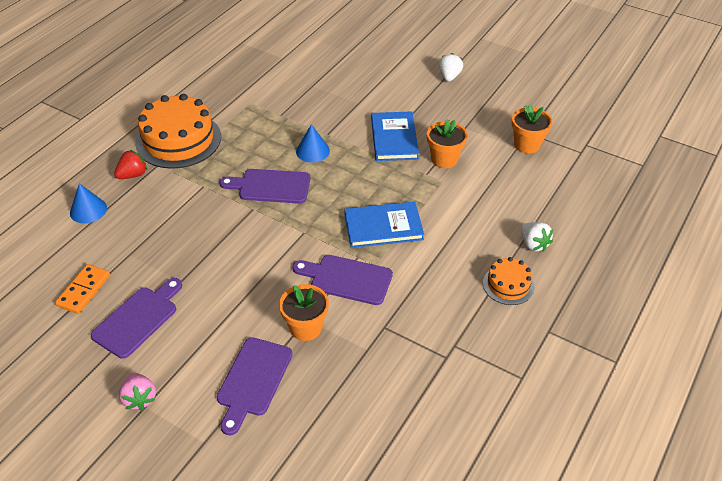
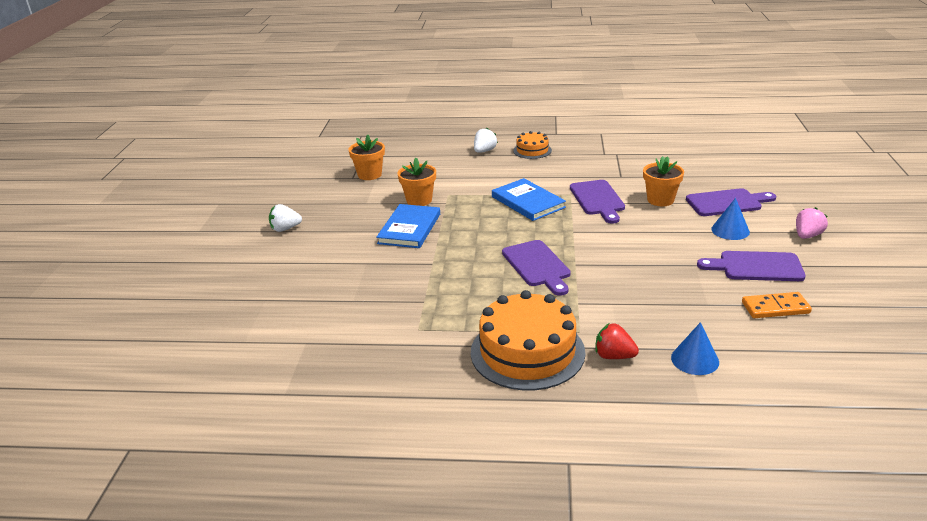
camera: 115 degrees left, 15 degrees down
(312, 151) = (465, 262): blue cone -> blue cone (730, 230)
(394, 138) = (409, 229): blue book -> blue book turned 45 degrees counterclockwise

